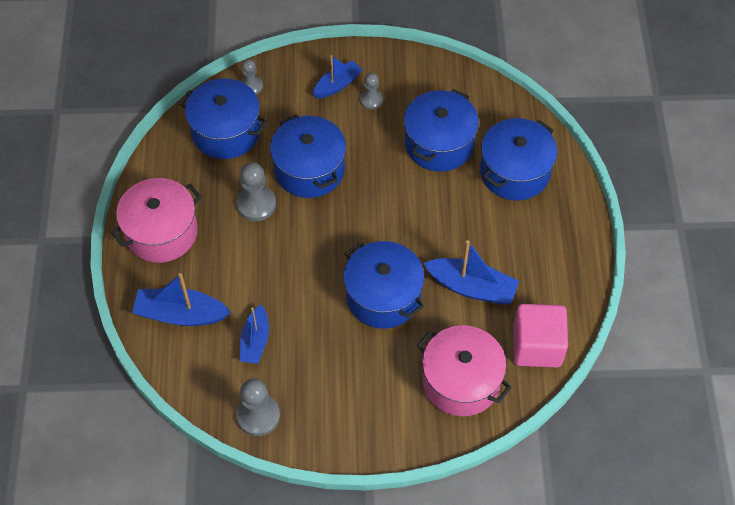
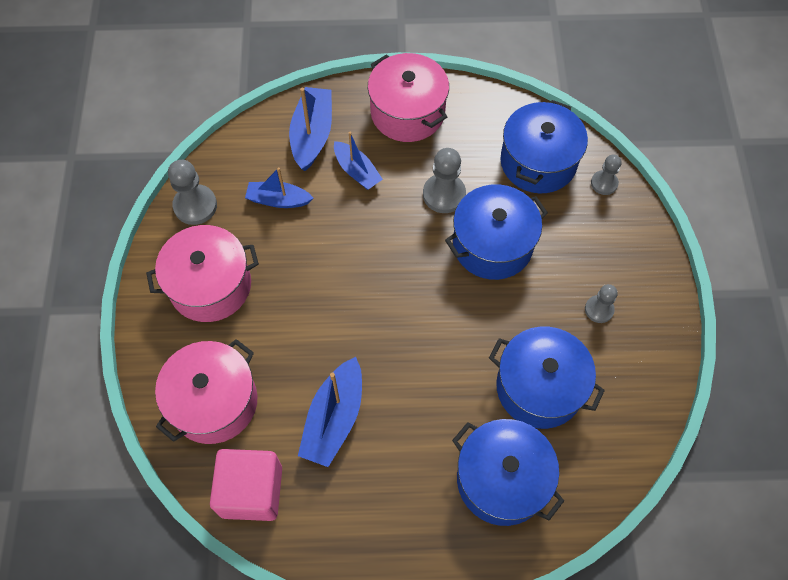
camera: 90 degrees right, 5 degrees up
(337, 85) = (617, 272): blue boat -> blue boat (357, 171)
(347, 394) = (210, 285): none -> pink pot
(383, 296) = (325, 321): blue pot -> none

